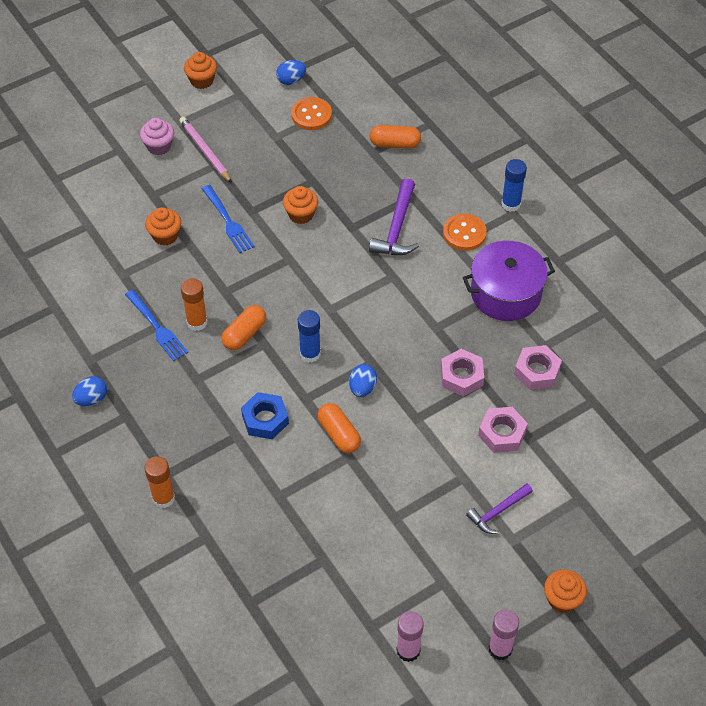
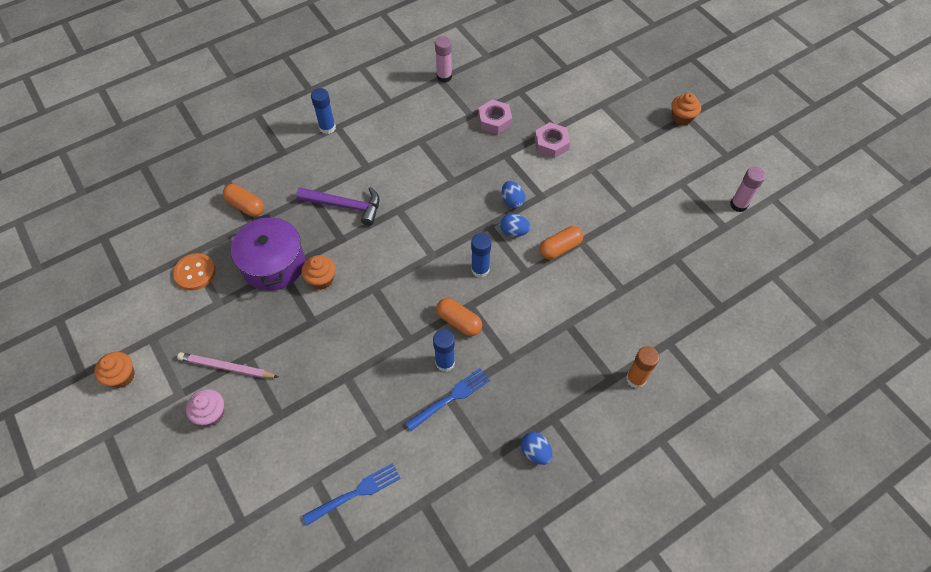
camera: 90 degrees left, 5 degrees up
(165, 236) = (336, 398): orange cupcake -> none
(197, 322) = (445, 362): orange glue stick -> blue glue stick
(205, 151) = (226, 367): pink pencil -> pink pencil turned 45 degrees clockwise
(228, 221) = (323, 341): blue fork -> blue fork (355, 493)
(265, 419) = (549, 302): blue nut -> none
(291, 80) = (143, 291): blue egg -> blue egg (512, 201)
(395, 144) = (245, 206): orange capsule -> orange capsule turned 60 degrees counterclockwise
(461, 376) = (500, 166): pink nut -> none
(464, 233) = (356, 159): orange button -> none
(497, 512) = (619, 149): purple hammer -> none
(500, 649) = (725, 153): pink glue stick -> pink glue stick (444, 77)
(506, 293) = (420, 135): purple pot -> purple pot (273, 264)

